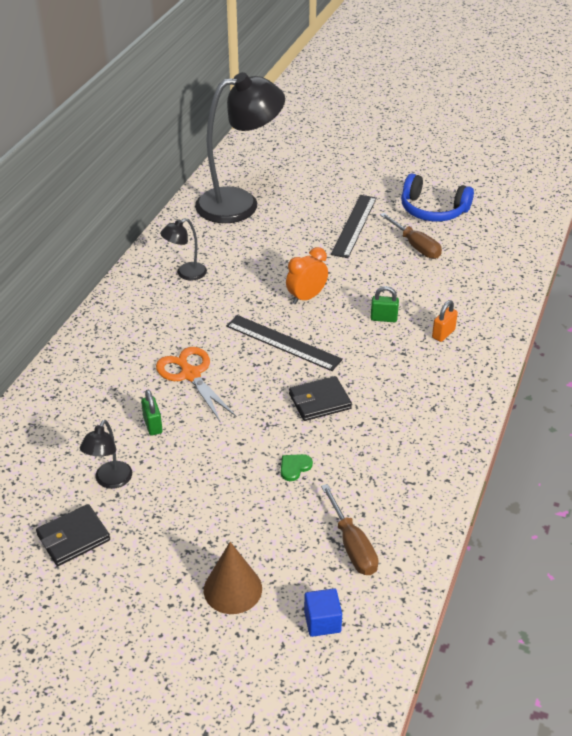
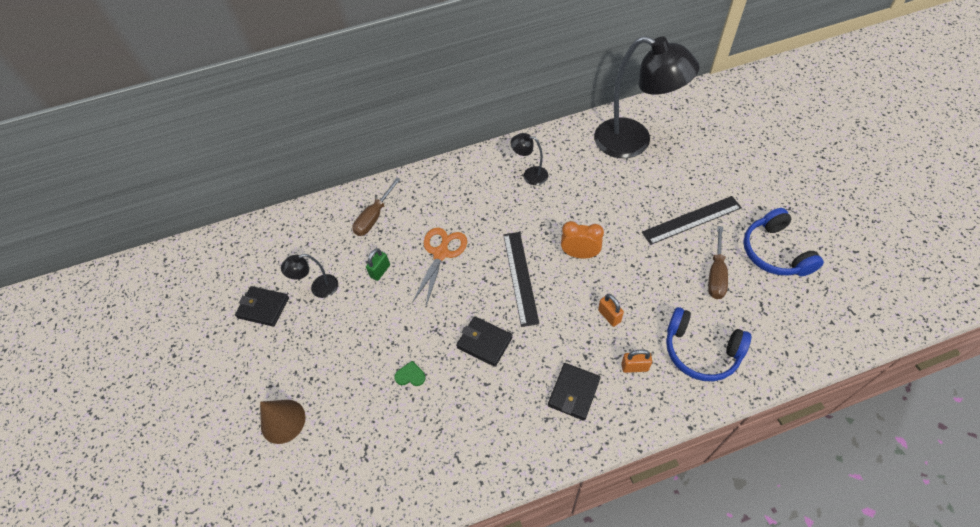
camera: 55 degrees right, 15 degrees up
(322, 621) = (292, 495): blue cube -> none
(352, 546) = (369, 465): brown screwdriver -> brown screwdriver (374, 217)
(383, 318) = (609, 316): green padlock -> orange padlock
(427, 379) = (573, 392): none -> black wallet
(468, 294) = (701, 350): none -> blue headphones

